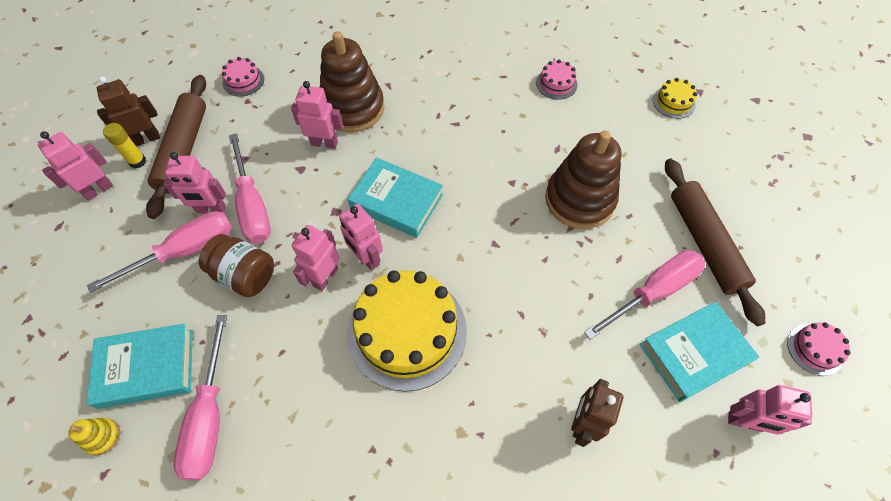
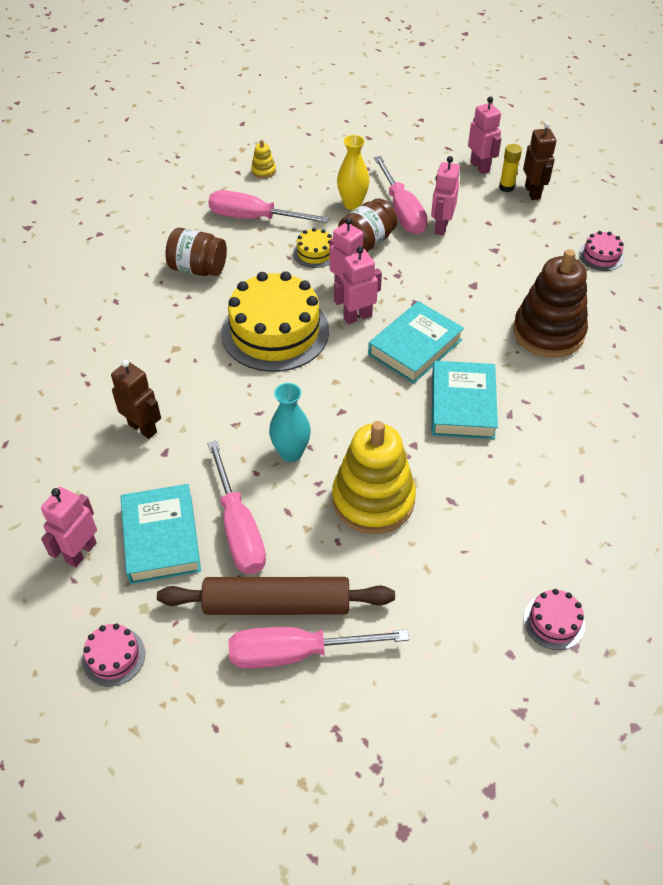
camera: 105 degrees right, 10 degrees down
(146, 368) = (305, 190): turquoise book -> turquoise book (462, 405)
(174, 305) = (352, 204): none -> yellow vase
(184, 150) = (514, 213): brown rolling pin -> none
(253, 206) = (437, 251): pink screwdriver -> pink screwdriver (296, 653)
(319, 456) = (198, 269): none -> brown jar
(324, 143) = (503, 305): pink robot -> none
(556, 83) = (560, 532): pink cake -> pink cake (554, 621)
(557, 273) = (291, 453): none -> turquoise vase
(579, 199) = (373, 500): brown stacking toy -> yellow stacking toy
(673, 102) = (504, 665): yellow cake -> yellow cake (315, 253)

